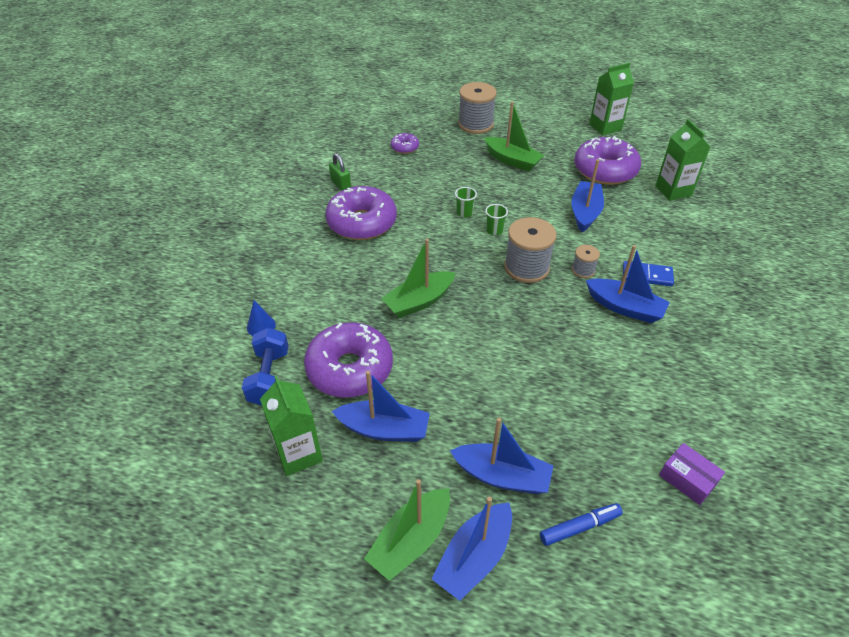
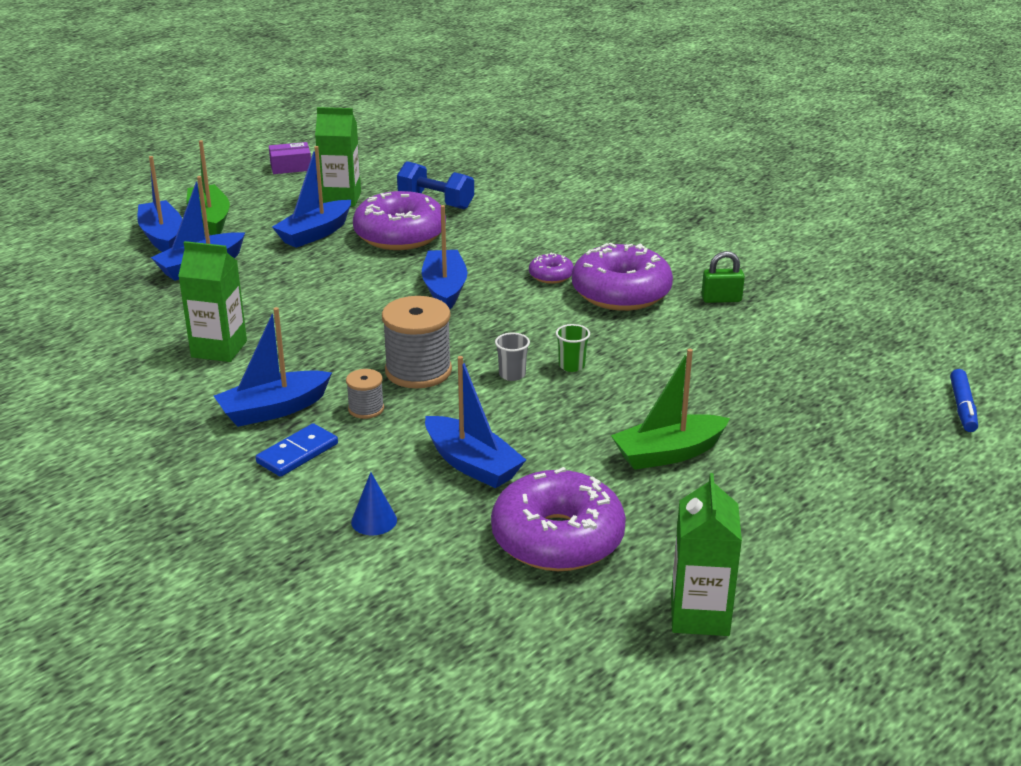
camera: 120 degrees right, 15 degrees down
(261, 326) = (505, 210): blue cone -> blue cone (374, 520)
(405, 147) = (783, 370): purple donut -> purple donut (551, 276)
(419, 301) = (444, 289): green boat -> blue boat
(475, 124) = (814, 459): grey spool -> none
(494, 230) = (512, 375): green cup -> grey cup
(580, 527) = (113, 281): blue marker -> blue marker (962, 407)
(673, 191) = (431, 586): green carton -> green carton (219, 349)
(688, 479) = (63, 345): purple box -> purple box (291, 167)

